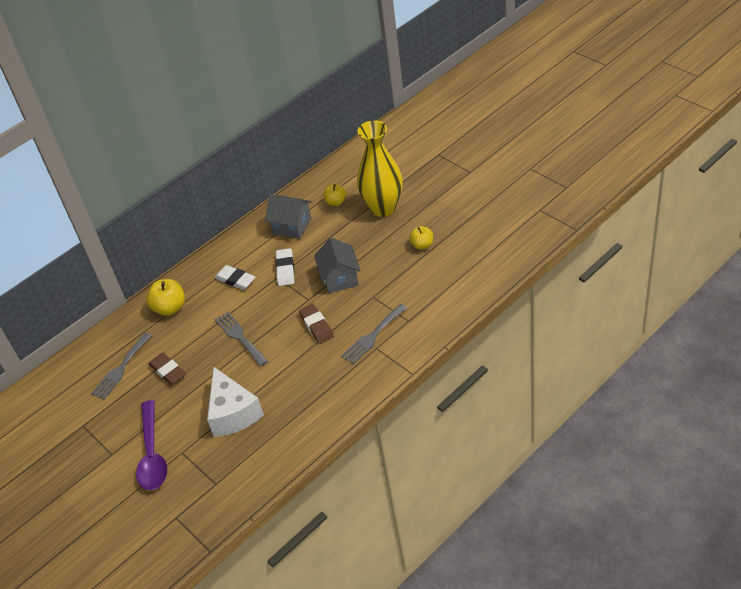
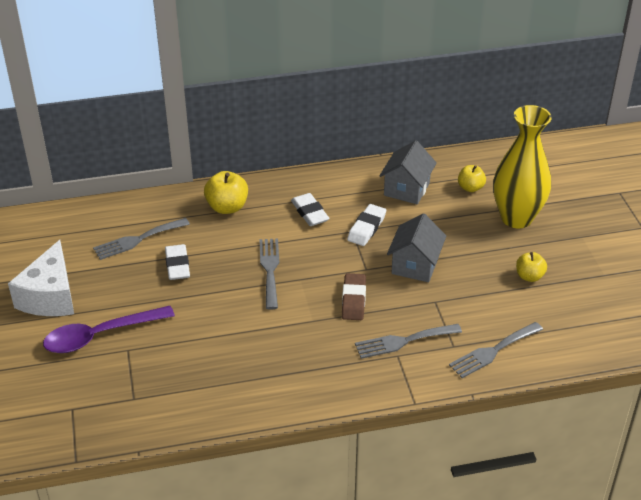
camera: 25 degrees right, 5 degrees down
(152, 454) = (100, 335): purple spoon -> purple spoon turned 45 degrees clockwise
(168, 371) = (177, 265): brown eraser -> white eraser
(233, 413) = (205, 340): white cheese -> white cheese (50, 296)
(292, 226) = (406, 189): grey house -> grey house turned 60 degrees clockwise
(436, 310) = (493, 351): none -> grey fork

